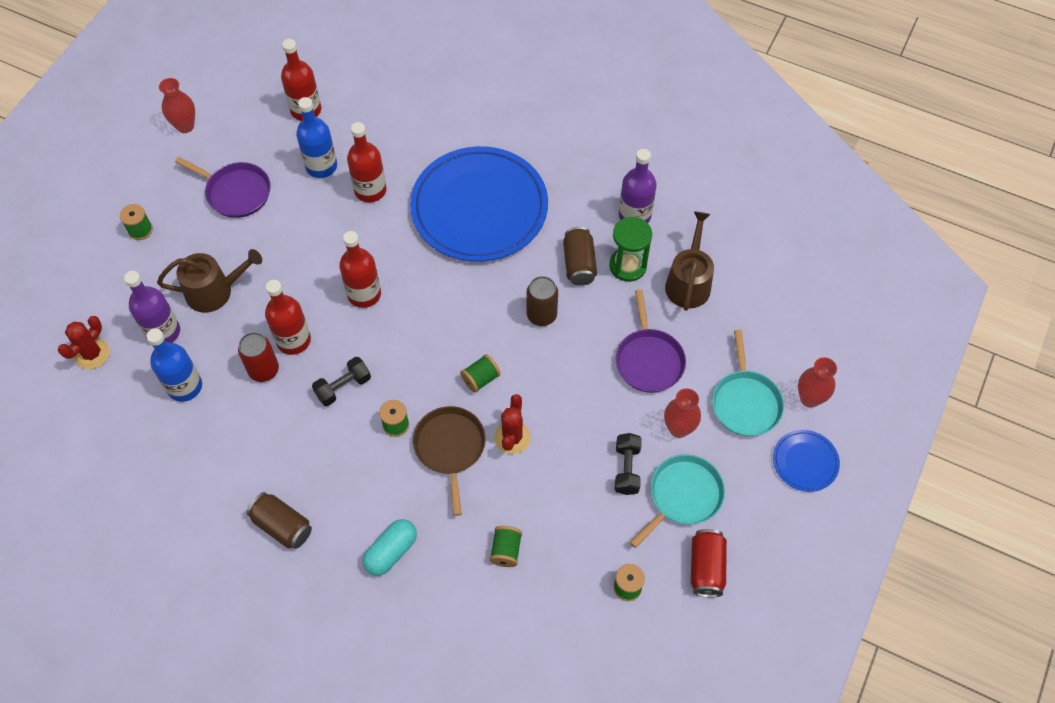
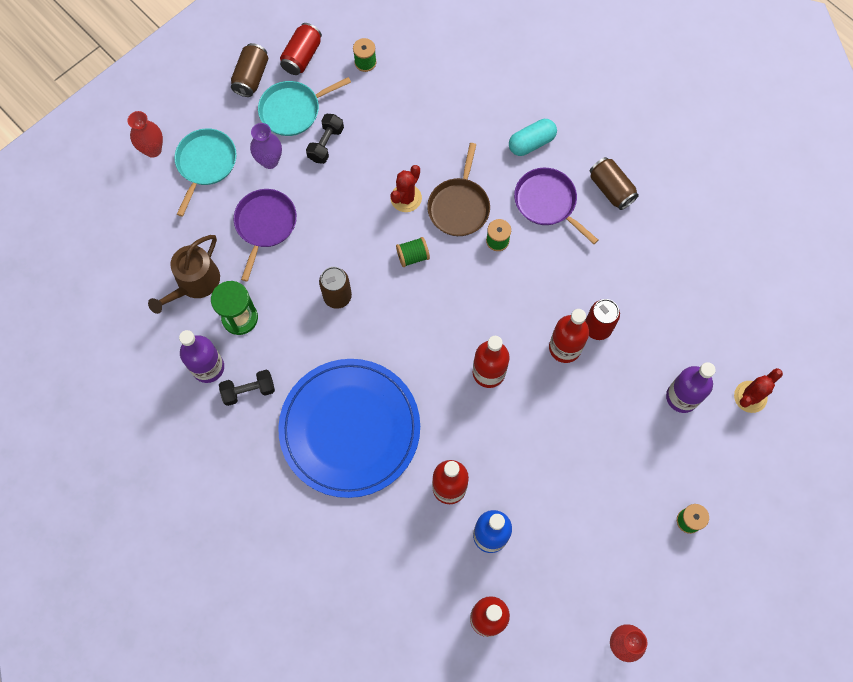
camera: 160 degrees left, 10 degrees up
(185, 386) = (670, 336): blue bottle -> none
(214, 291) = (627, 424): brown watering can -> none
(236, 192) = (584, 534): purple pan -> purple pan (547, 202)
(343, 387) = (532, 288): black dumbbell -> black dumbbell (249, 391)
(506, 550) = (444, 115): green spool -> none
(579, 264) = (282, 335): brown can -> brown can (251, 77)
(678, 428) = (270, 161): red vase -> purple vase
(805, 462) = (186, 104): blue plate -> none

